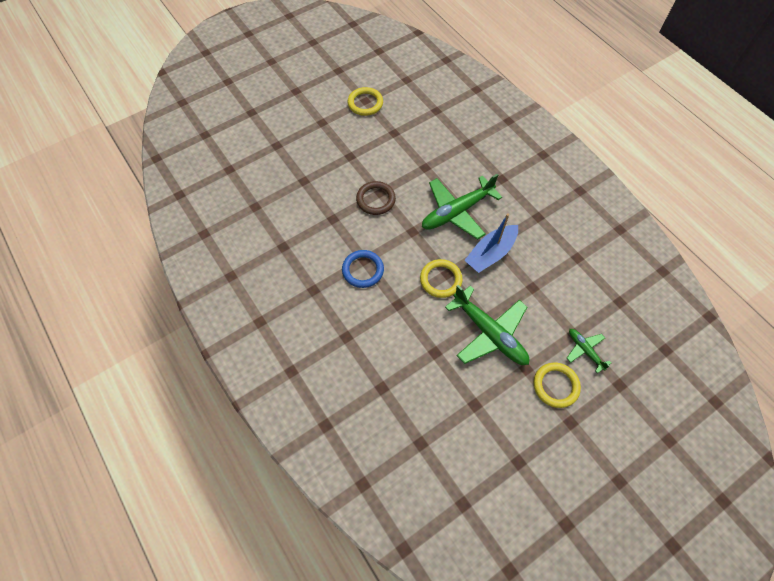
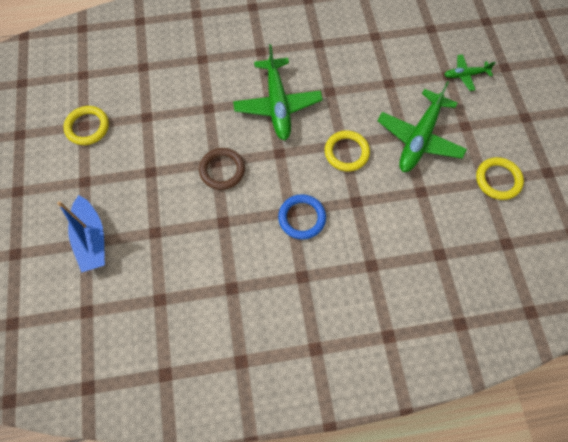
camera: 65 degrees left, 5 degrees up
(489, 333) = (419, 138): green plane -> green plane turned 135 degrees clockwise
(490, 253) = (338, 98): blue boat -> blue boat (92, 239)
(555, 386) = (489, 112): yellow ring -> yellow ring (498, 180)

